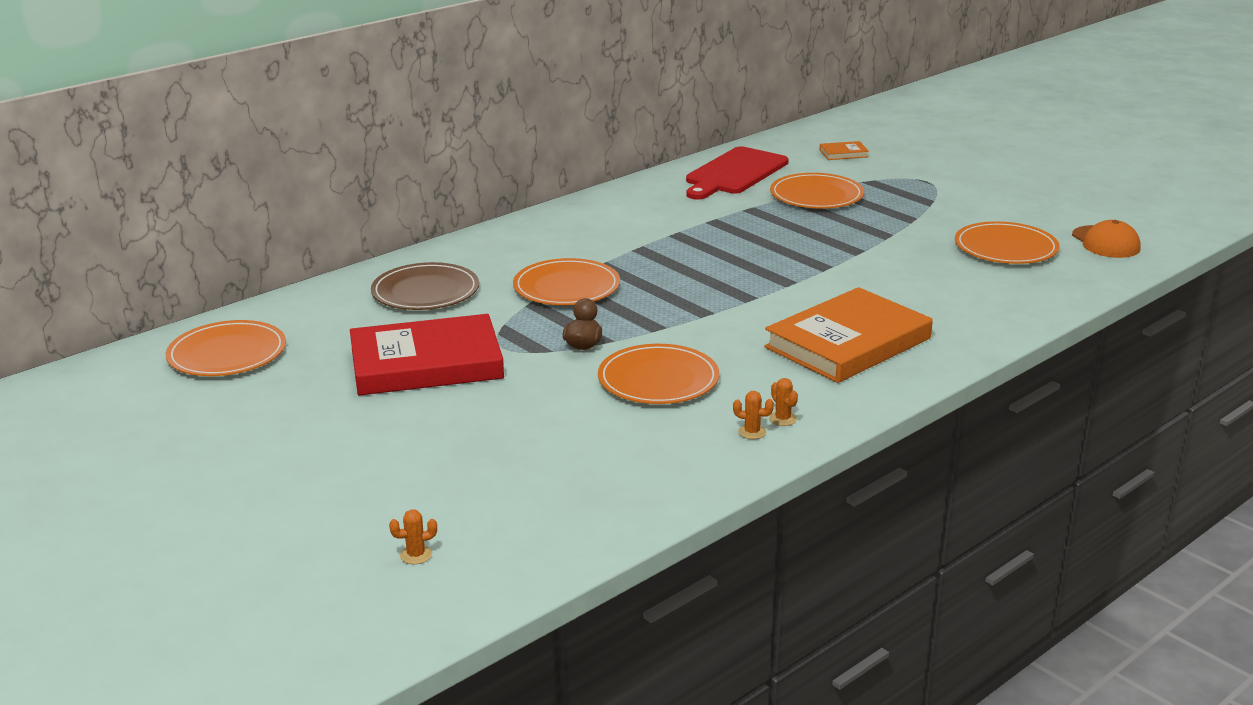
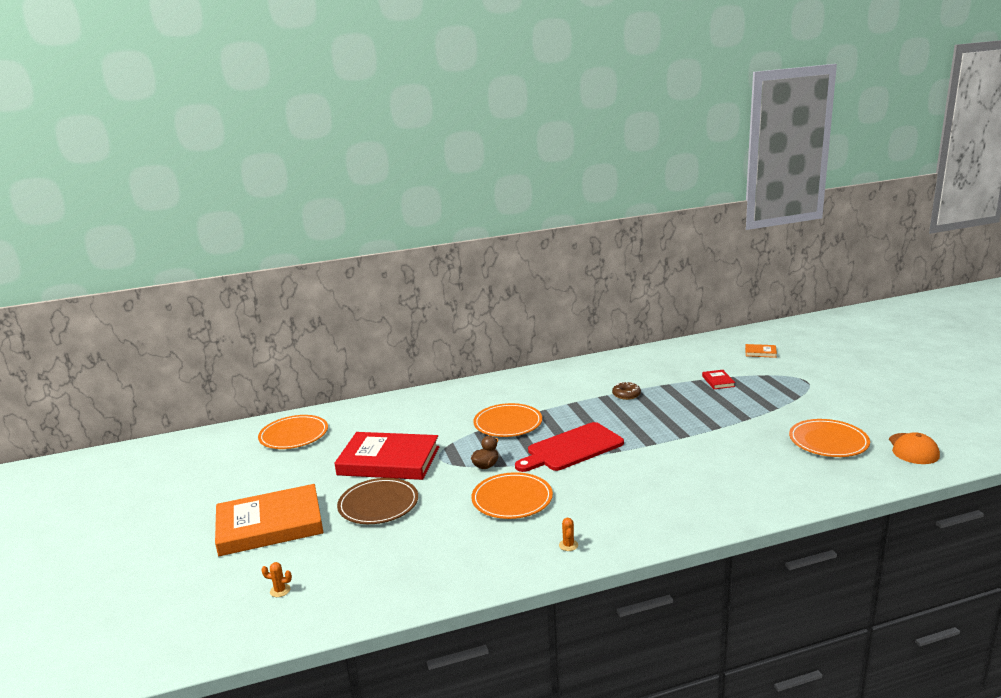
camera: 25 degrees right, 5 degrees down
(425, 291) = (426, 413): brown plate -> brown plate (378, 504)
(706, 227) = (626, 394): none -> brown donut
(734, 173) = (674, 358): red cutting board -> red cutting board (572, 448)
(752, 432) = (541, 551): orange cactus -> none
(816, 195) = (718, 381): orange plate -> red book
(848, 343) = (656, 496): orange book -> orange book (270, 525)

